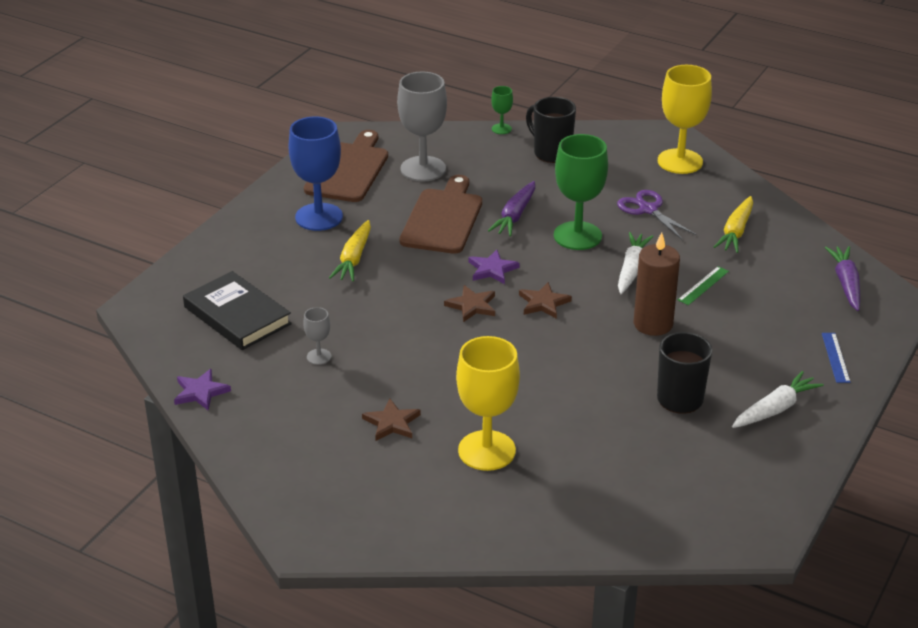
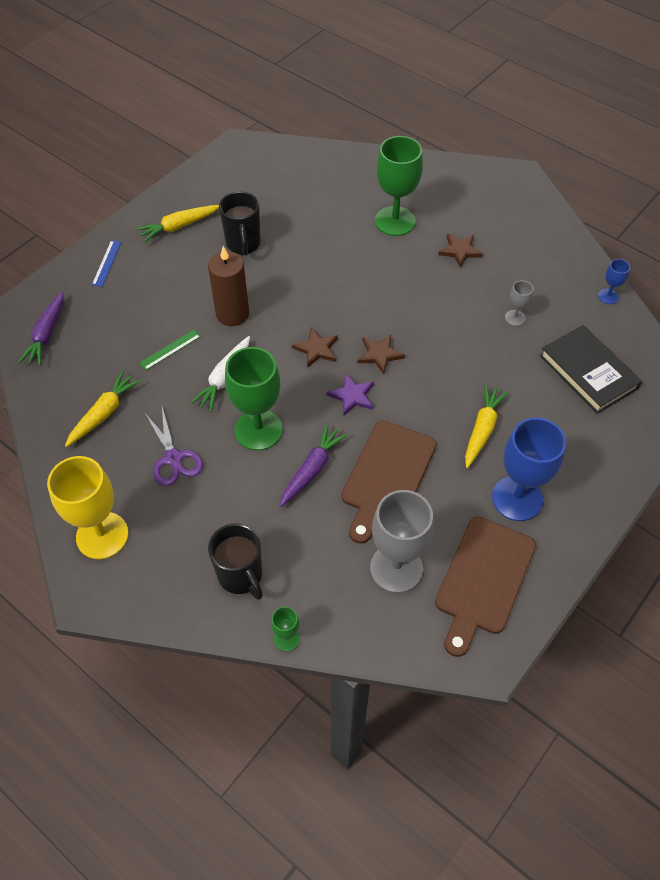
camera: 170 degrees left, 20 degrees up
(200, 392) = (608, 296): purple star -> blue goblet
(486, 450) = (395, 221): yellow goblet -> green goblet
(775, 409) = (178, 227): white carrot -> yellow carrot

